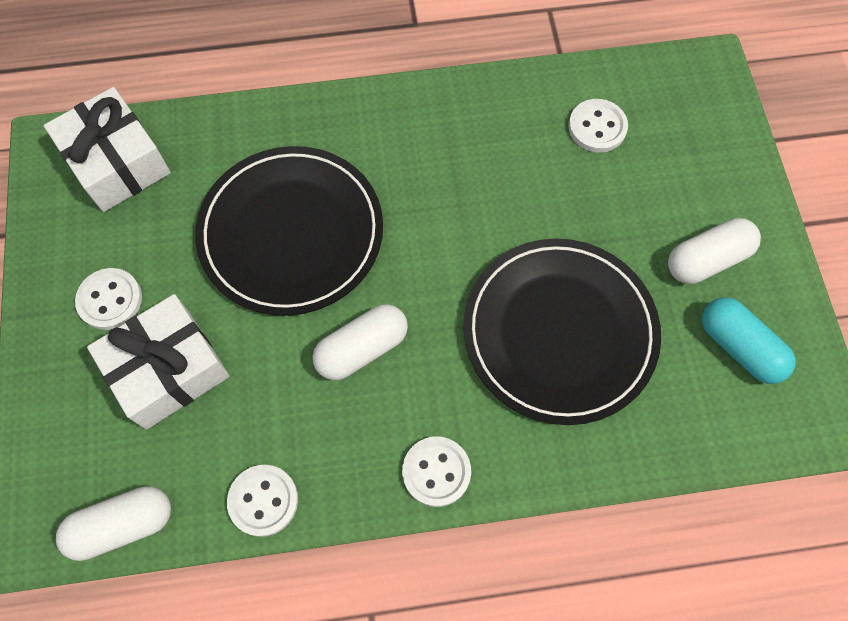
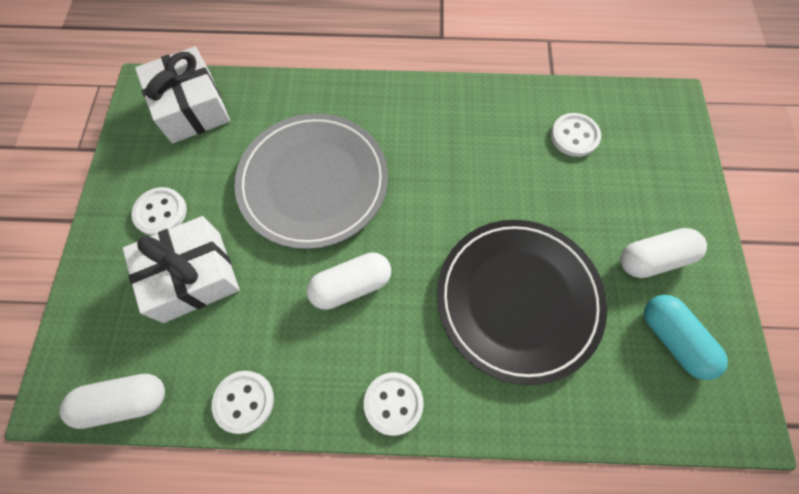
camera: 10 degrees right, 0 degrees up
(291, 233) = (313, 182): black plate -> grey plate

